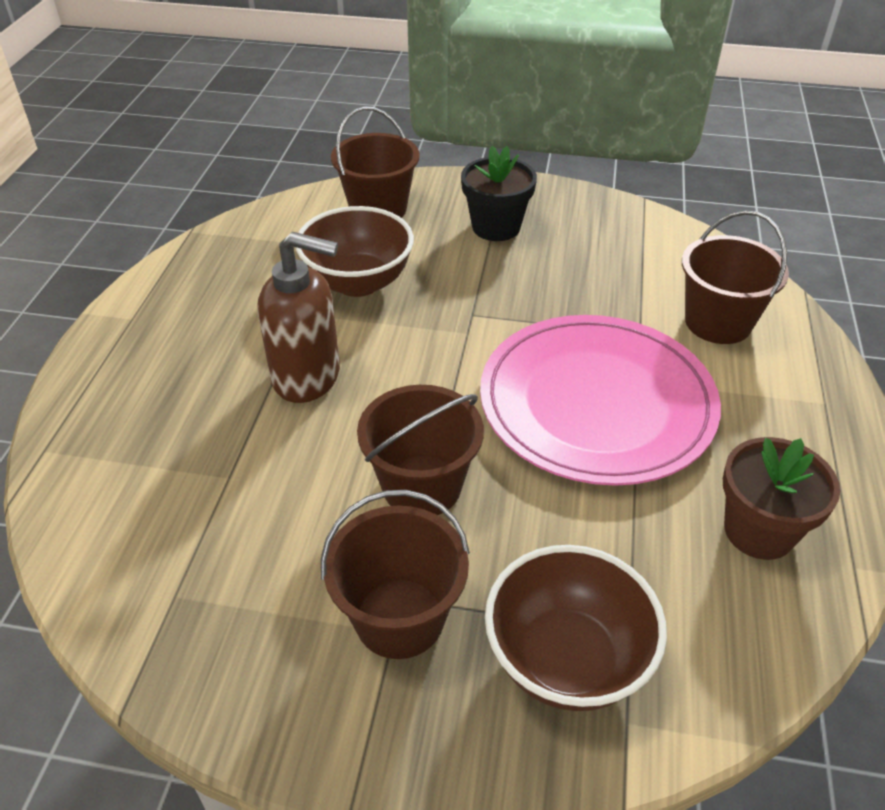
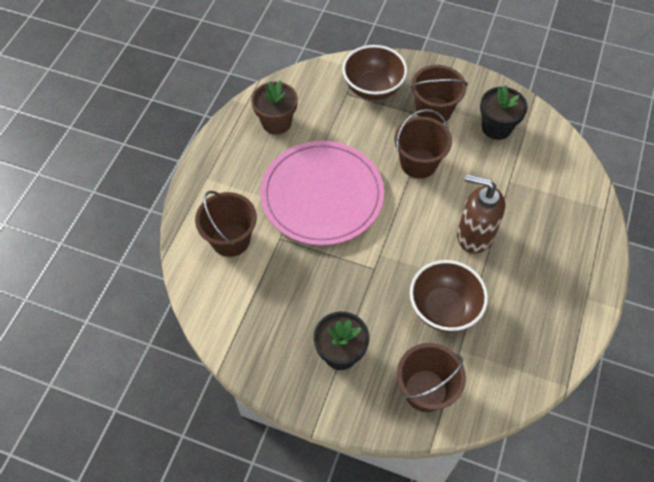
camera: 170 degrees left, 15 degrees up
(243, 594) = (496, 127): none -> black flower pot

